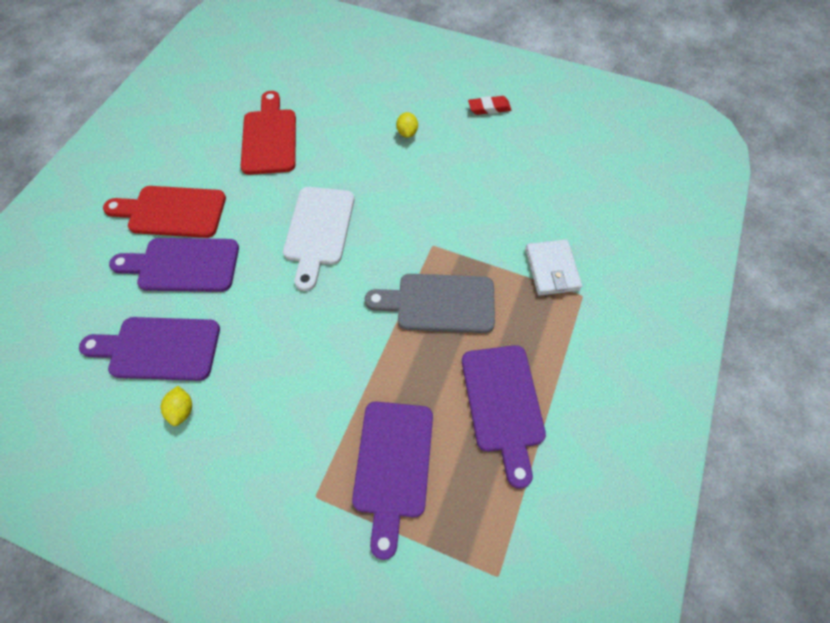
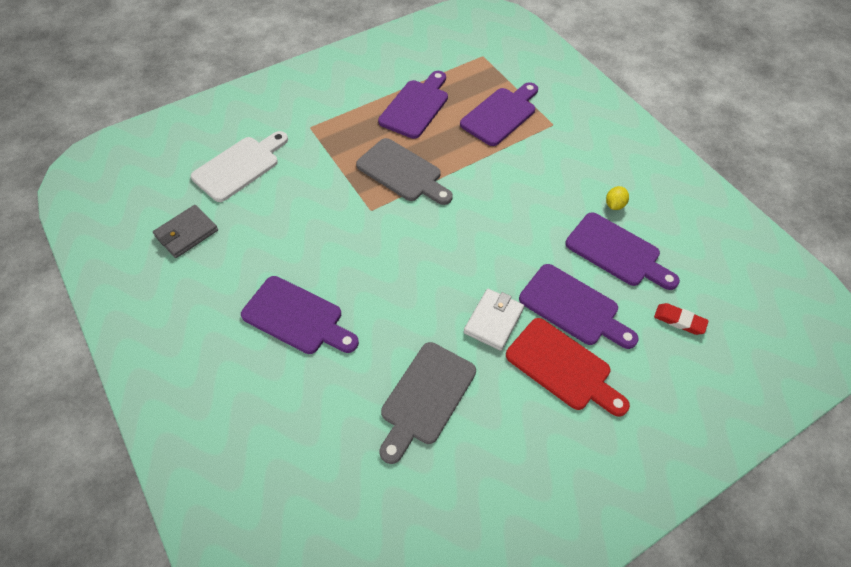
camera: 145 degrees left, 5 degrees down
(269, 138) = (425, 397): red cutting board -> grey cutting board
(318, 231) = (446, 271): white cutting board -> white cutting board (239, 166)
(407, 133) = (297, 317): yellow lemon -> purple cutting board
(489, 108) = (202, 296): red eraser -> red eraser (679, 320)
(551, 269) = (310, 150): white wallet -> white wallet (493, 321)
(556, 137) = (186, 233): none -> grey wallet

